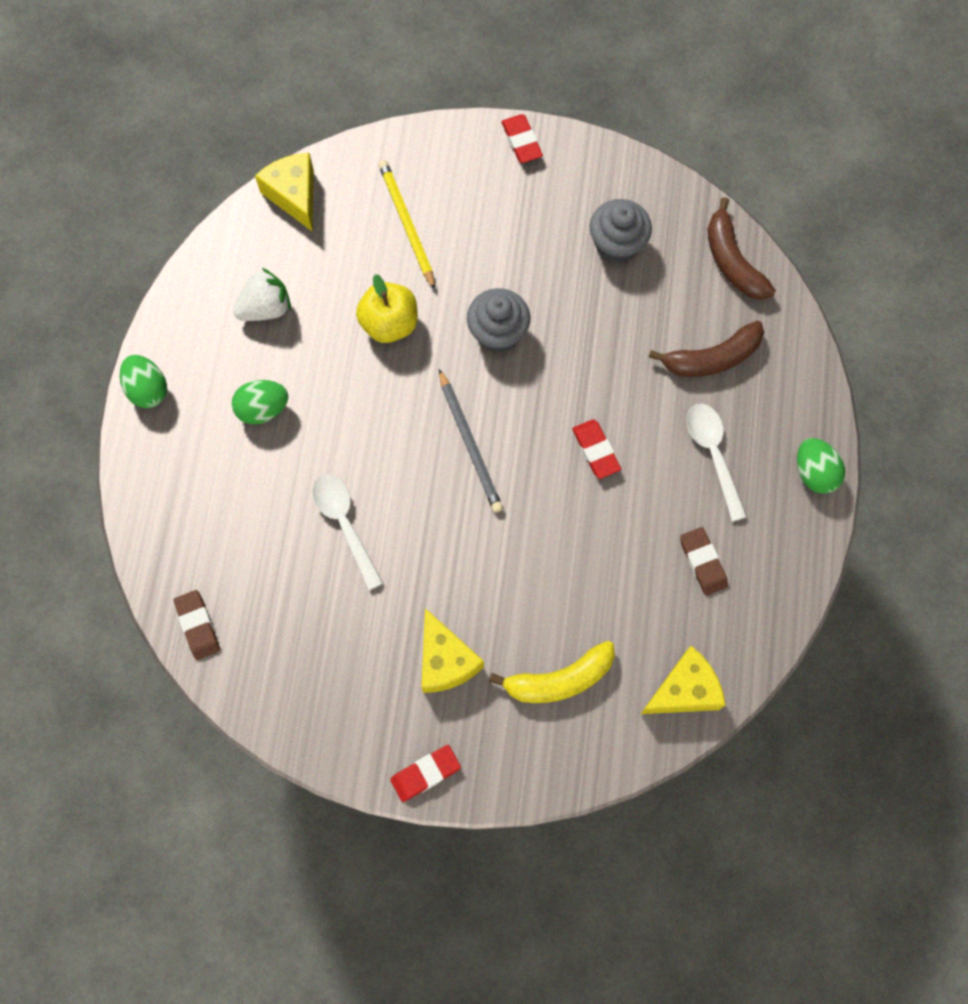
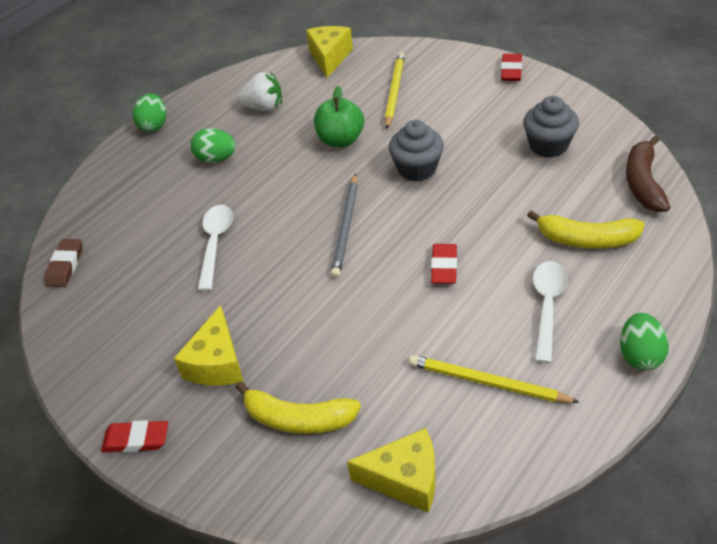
camera: 35 degrees right, 25 degrees down
(389, 324) = (340, 140): yellow apple -> green apple
(702, 562) = (488, 383): brown eraser -> yellow pencil
(712, 358) = (586, 239): brown banana -> yellow banana

